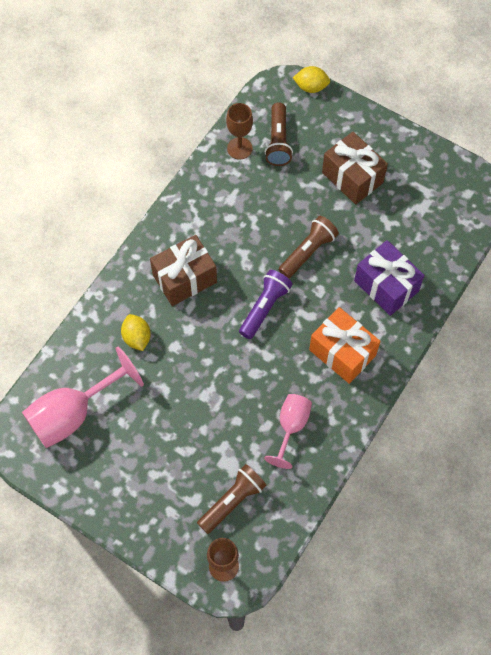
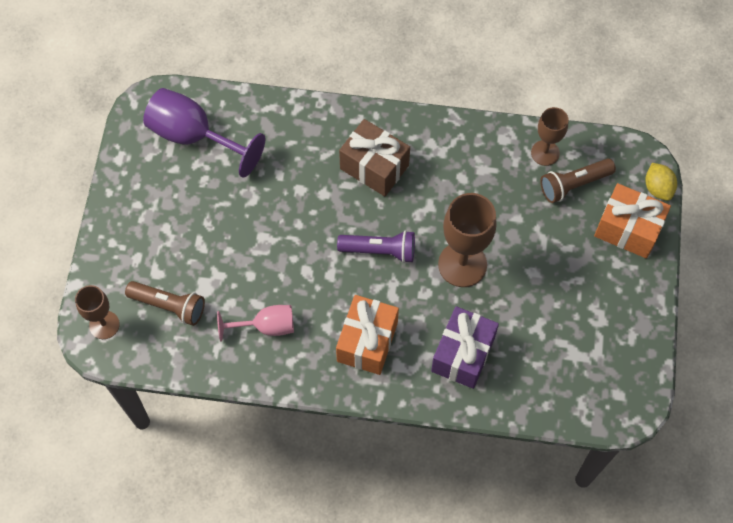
camera: 65 degrees right, 0 degrees up
(73, 413) = (194, 136): pink goblet -> purple goblet
(137, 337) = (293, 154): yellow lemon -> none
(308, 252) = (462, 264): brown flashlight -> brown goblet
(335, 123) = (628, 229): none -> orange gift
(352, 177) = (572, 272): brown gift -> none

